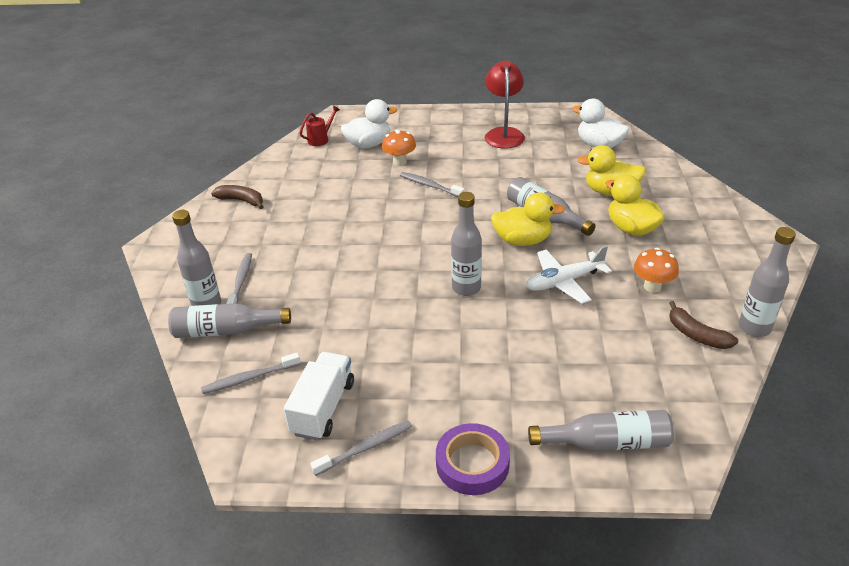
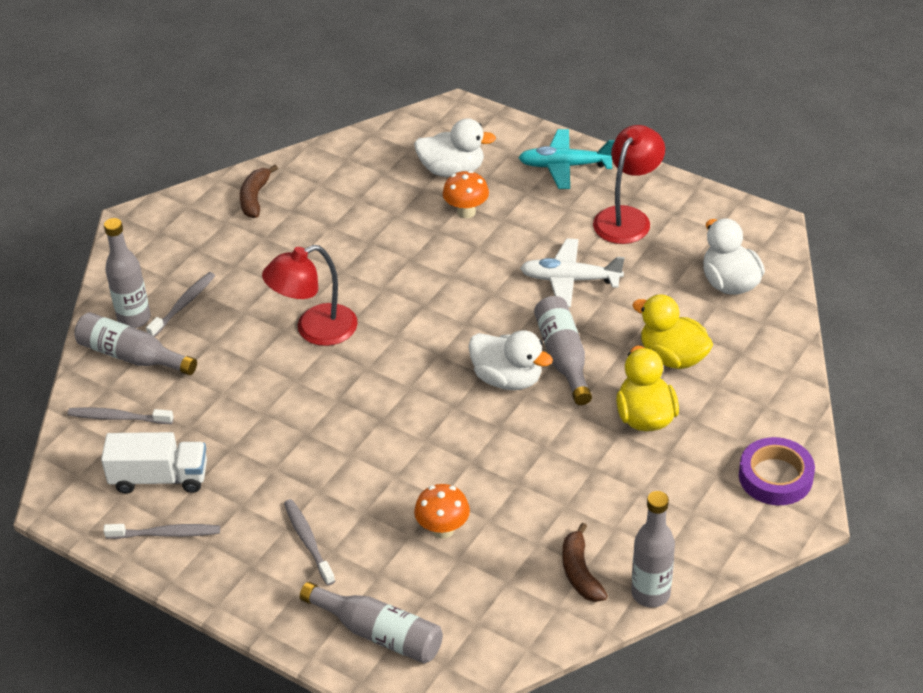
camera: 30 degrees right, 5 degrees up
(241, 201) = (255, 198): brown banana -> brown banana turned 135 degrees counterclockwise
(320, 139) = (404, 140): red watering can -> none
(323, 408) = (159, 478): white truck -> white truck turned 45 degrees clockwise
(359, 261) = (315, 330): none -> red lamp
(430, 186) = (471, 261): grey toothbrush -> grey toothbrush (308, 541)
(438, 121) = (565, 166): none -> turquoise plane
(466, 288) = (395, 411): grey bottle -> none
(472, 463) = (243, 593): purple tape -> purple tape (775, 477)
(522, 240) = (507, 379): yellow duck -> white duck
(563, 282) = (503, 449): white plane -> white plane (570, 280)
(652, 286) = (592, 498): orange mushroom -> orange mushroom (443, 529)

